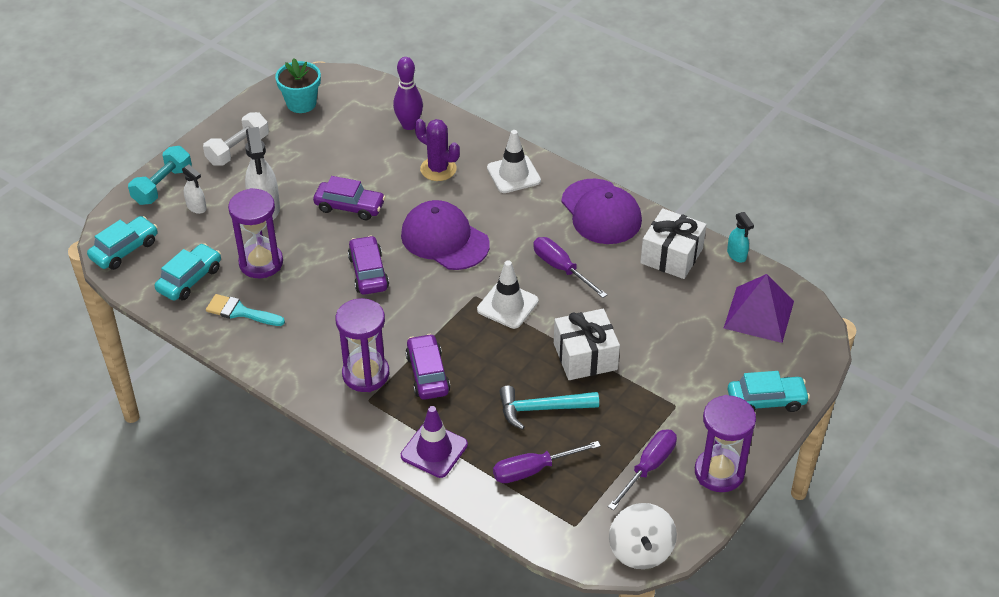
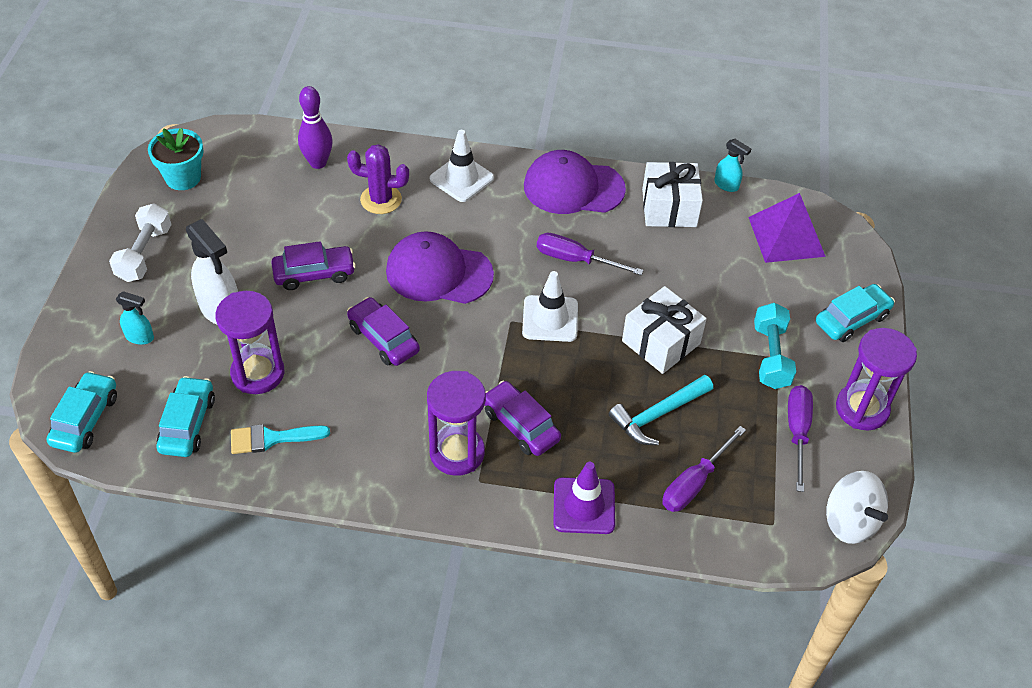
camera: 30 degrees left, 5 degrees up
(162, 186) = (82, 327): turquoise dumbbell -> turquoise dumbbell (771, 356)
(196, 207) = (140, 337): white spray bottle -> turquoise spray bottle
(601, 212) = (573, 187): purple cap -> purple cap turned 150 degrees clockwise

